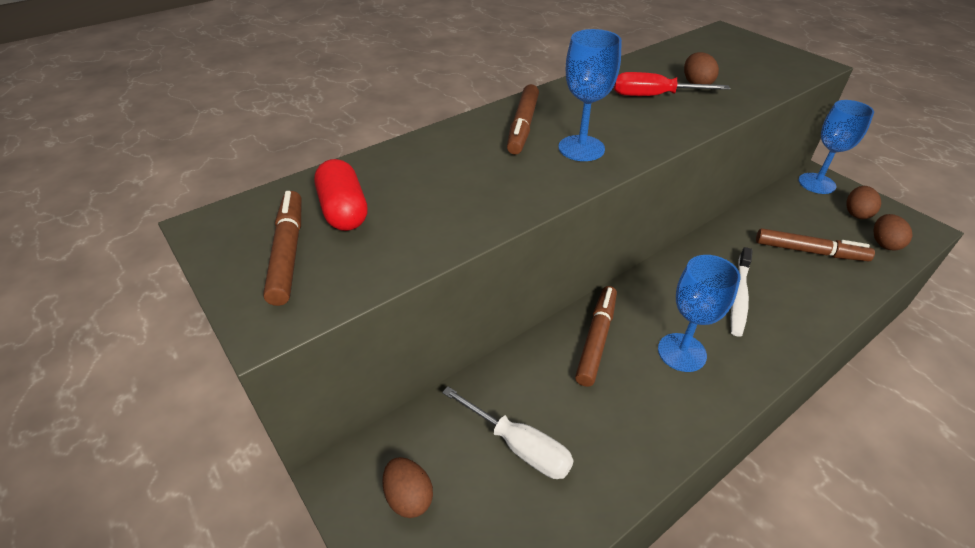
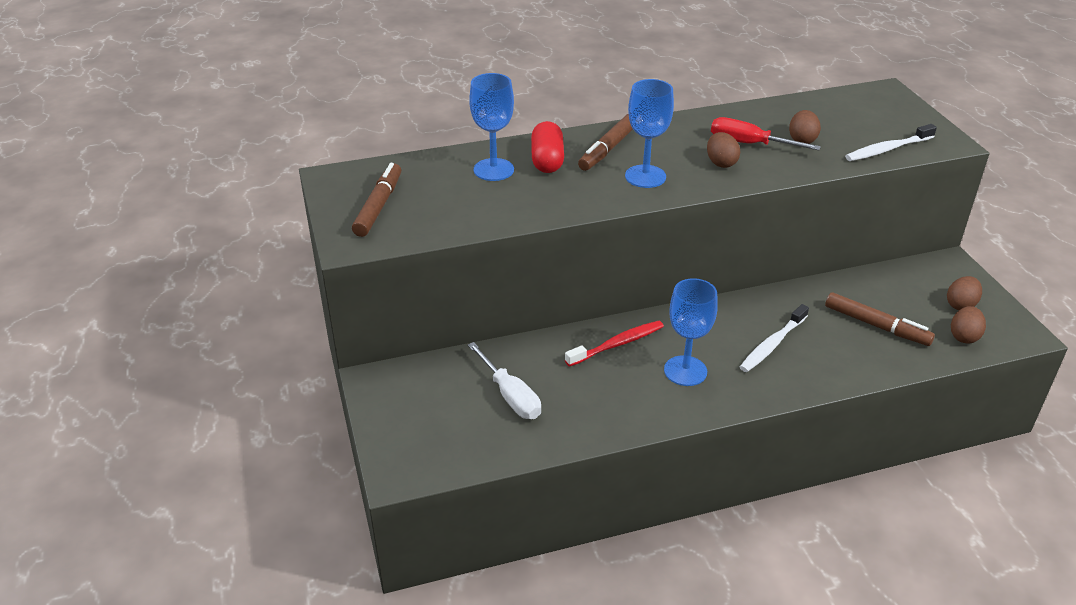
camera: 20 degrees right, 5 degrees down
(344, 211) = (429, 186): red capsule -> red capsule (547, 160)
(409, 497) = (415, 403): brown egg -> brown egg (721, 163)
(596, 339) = (617, 344): brown marker -> red toothbrush
(774, 79) = (887, 149): none -> white toothbrush
(816, 183) = (943, 269): blue goblet -> blue goblet (493, 170)

